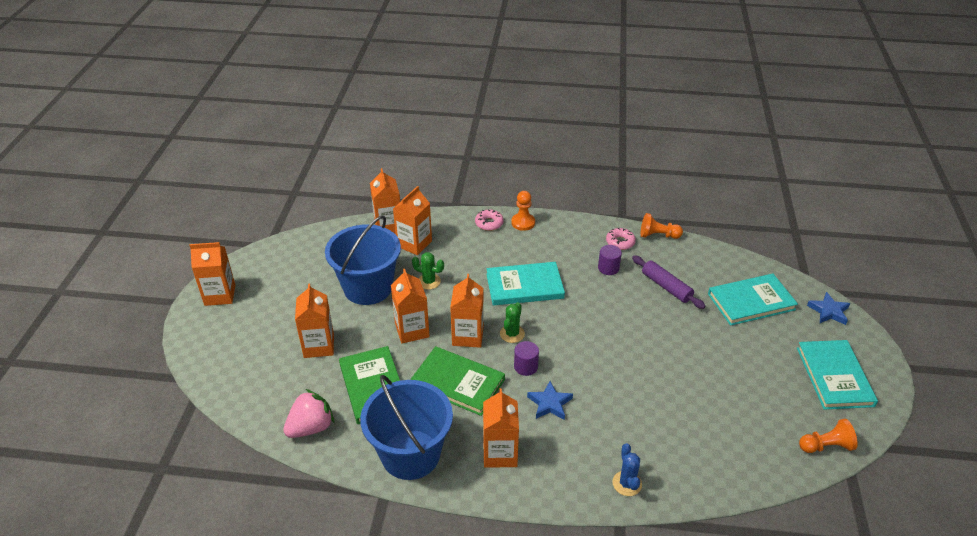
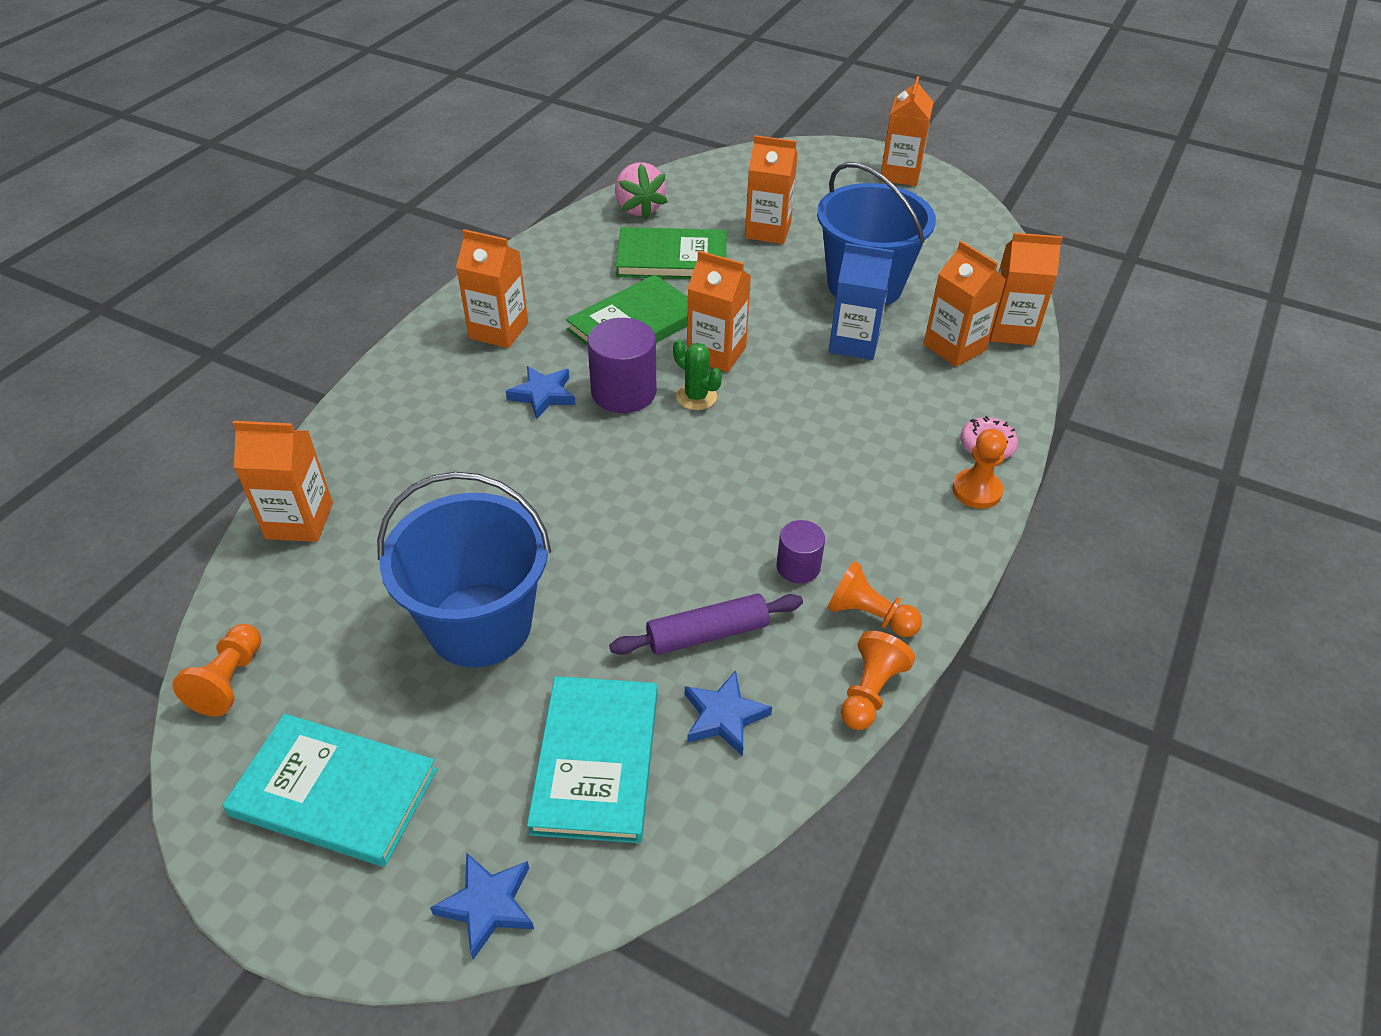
camera: 110 degrees right, 5 degrees up
(410, 454) = (550, 266): blue bucket -> blue bucket (480, 625)
(412, 330) = (756, 306): orange carton -> orange carton (299, 521)
(429, 281) = (854, 343): green cactus -> blue carton
(524, 286) = (797, 441): turquoise book -> none
(526, 366) = (623, 392): purple cylinder -> purple cylinder, size x1.72
(620, 242) = (869, 615): pink donut -> orange pawn
(627, 483) = (367, 423): blue cactus -> none
(701, 272) = (724, 716): none -> blue star

